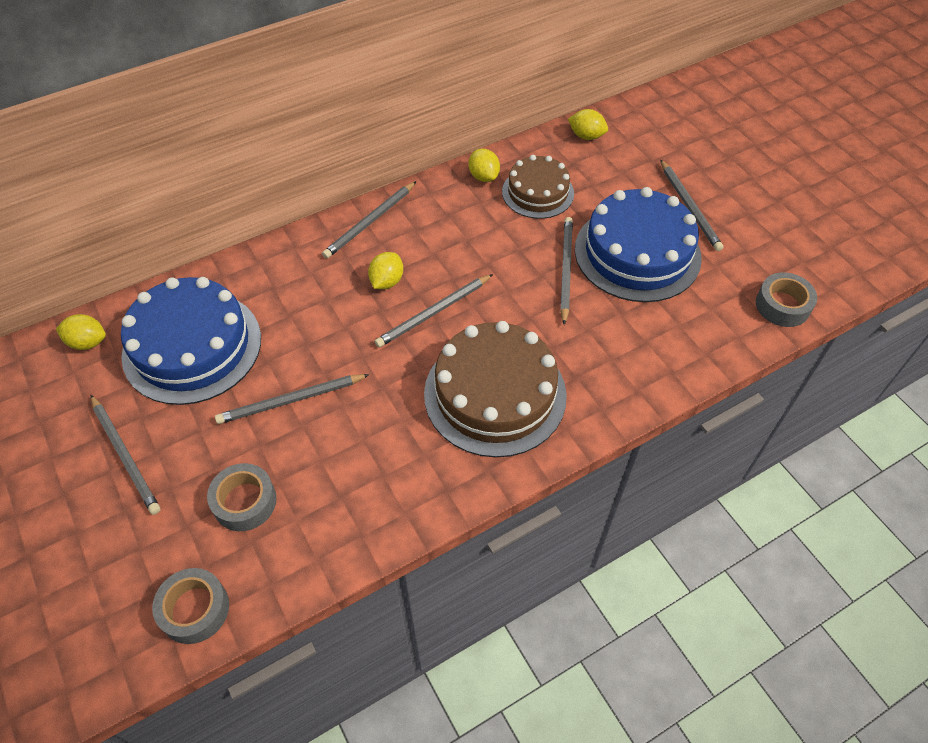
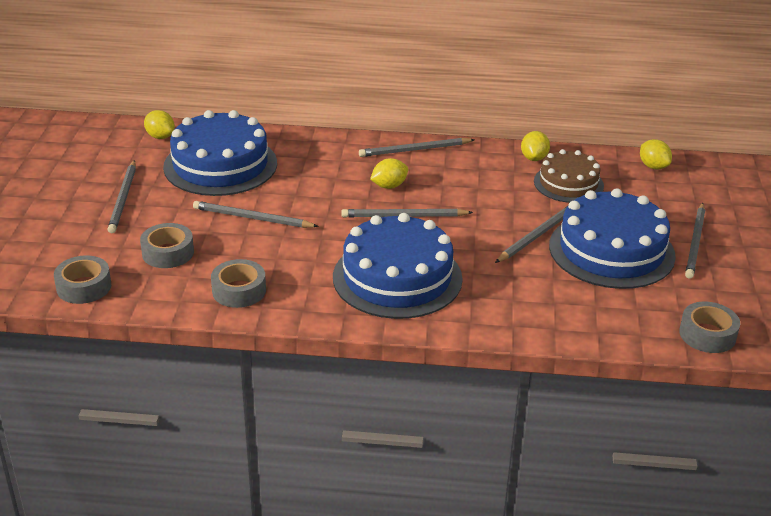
camera: 35 degrees right, 20 degrees down
(364, 506) = (239, 291): none -> grey tape
(495, 394) = (397, 277): brown cake -> blue cake

